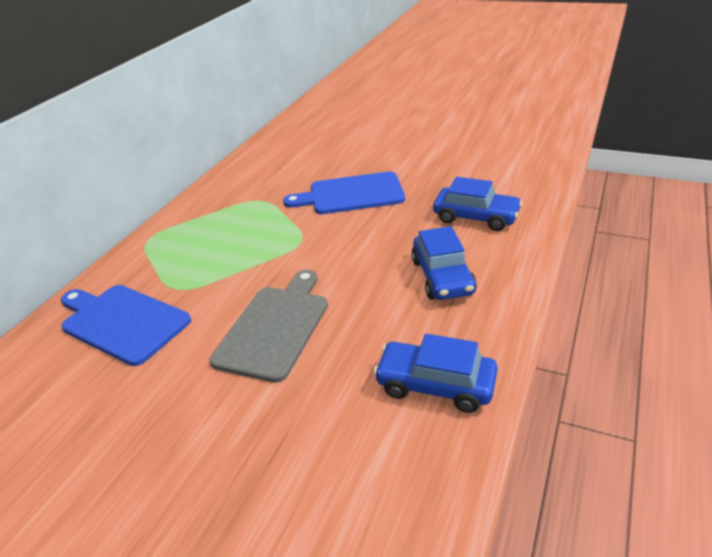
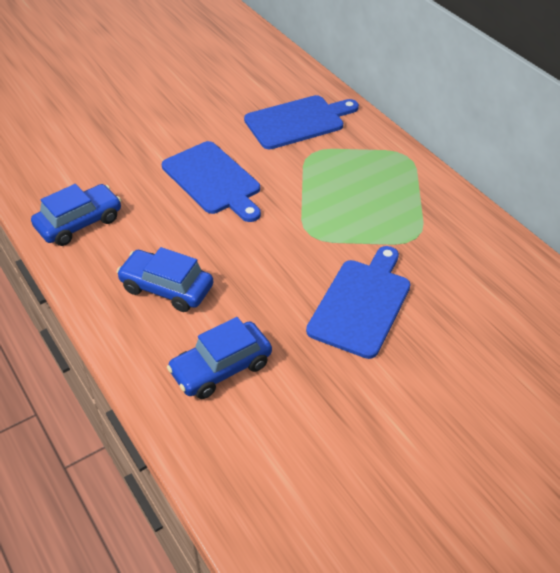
camera: 120 degrees right, 10 degrees up
(275, 327) = (213, 180): grey cutting board -> blue cutting board

